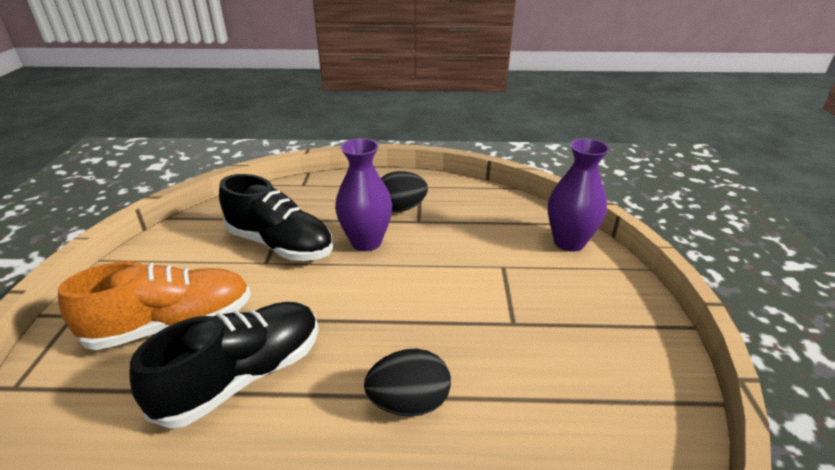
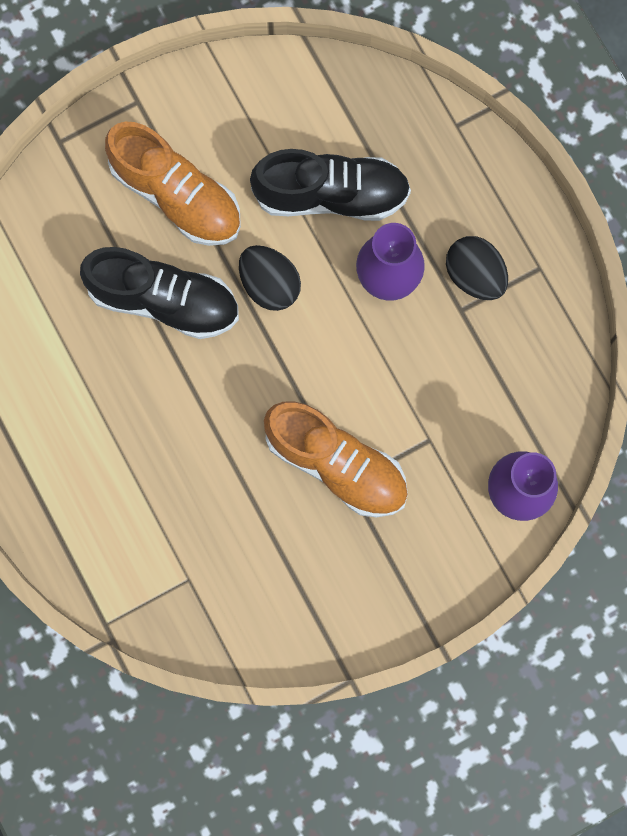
camera: 60 degrees right, 45 degrees up
(280, 244) = (331, 194): black shoe -> black shoe turned 90 degrees counterclockwise
(409, 403) = (213, 441): black egg -> black egg (269, 284)
(490, 323) = (336, 464): none -> orange shoe

